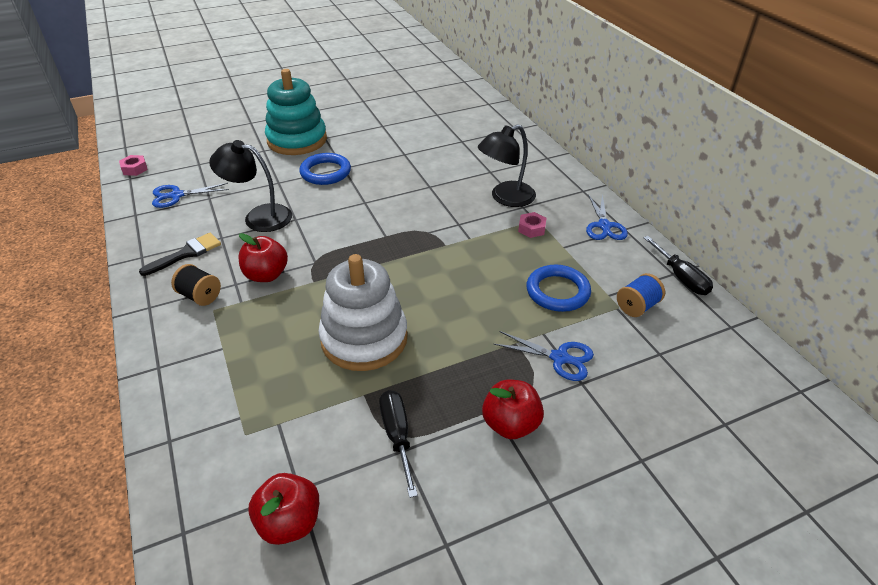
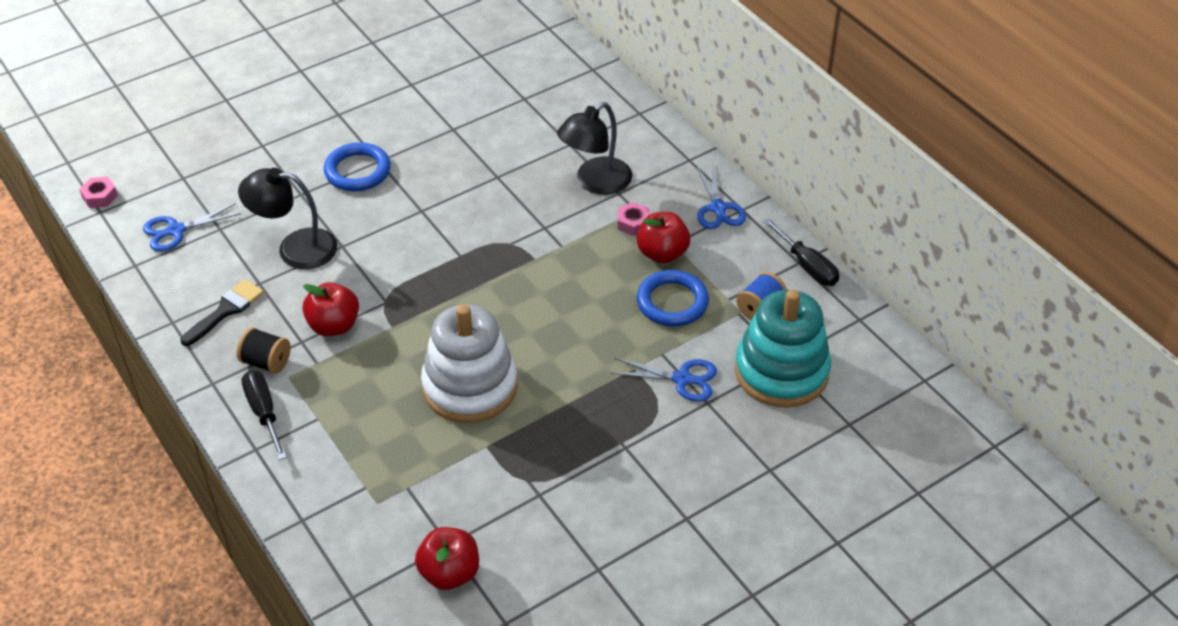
camera: 10 degrees left, 5 degrees up
(297, 140) = (302, 123): turquoise stacking toy -> turquoise stacking toy (781, 371)
(397, 436) = (531, 482): black screwdriver -> black screwdriver (264, 413)
(510, 424) = (641, 454): red apple -> red apple (662, 253)

